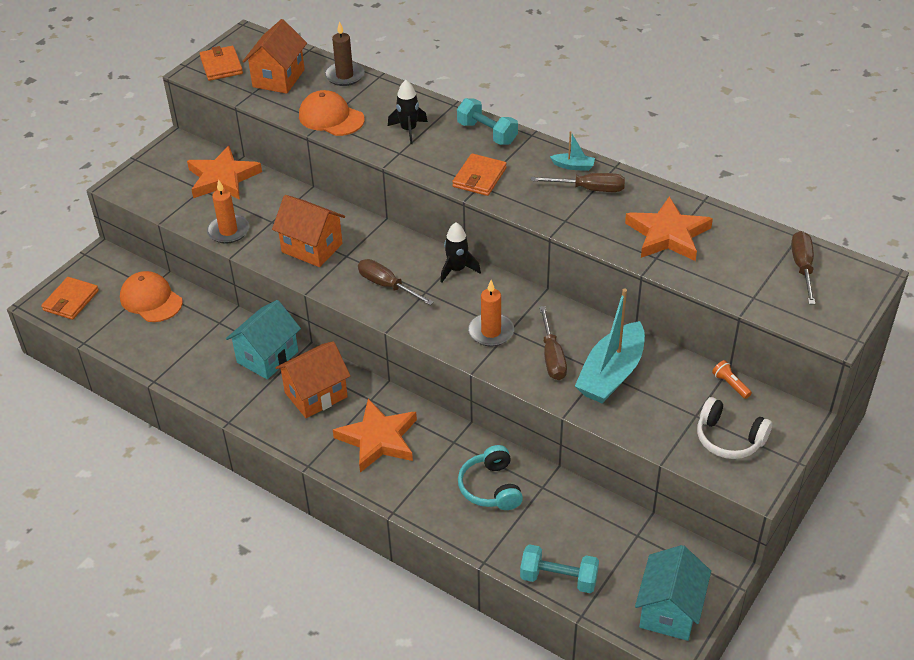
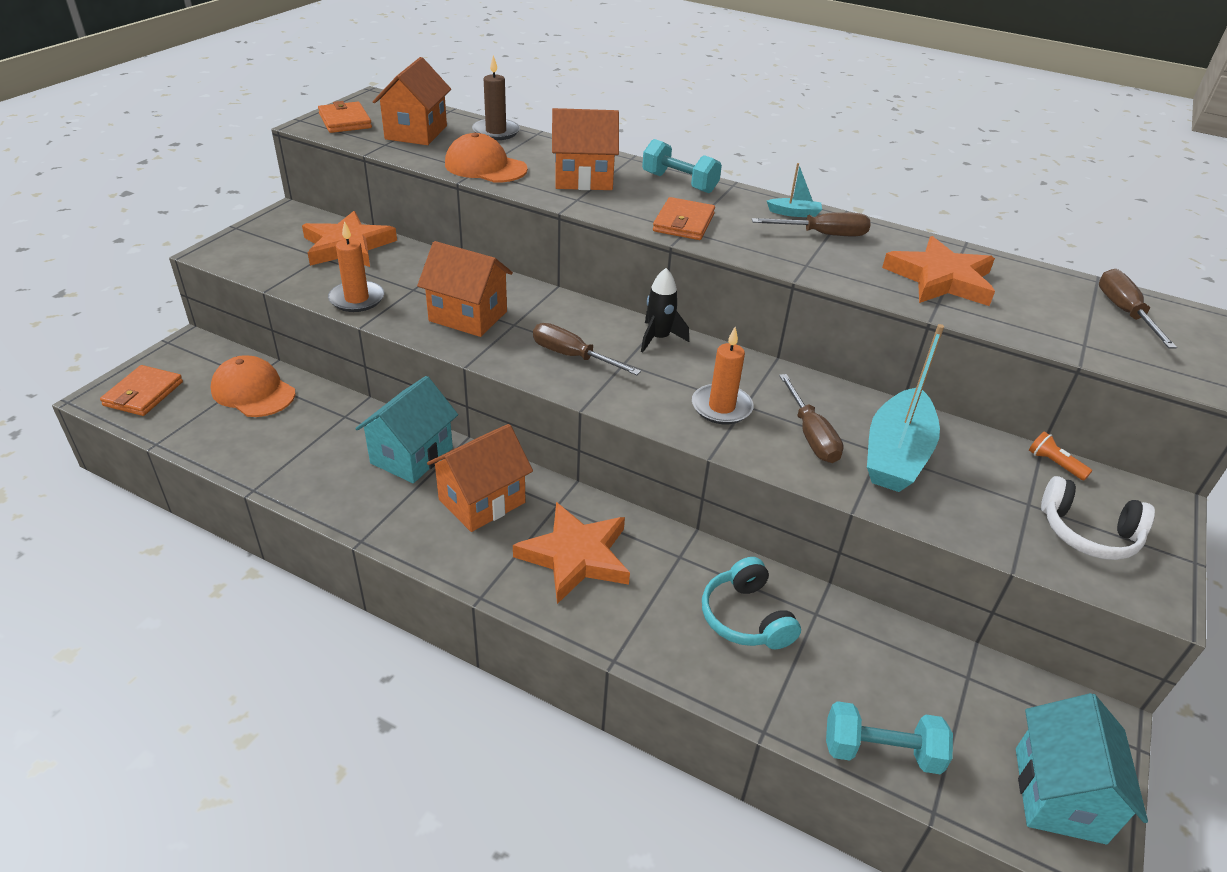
camera: 10 degrees left, 5 degrees down
(408, 130) = (583, 179): black rocket -> orange house

